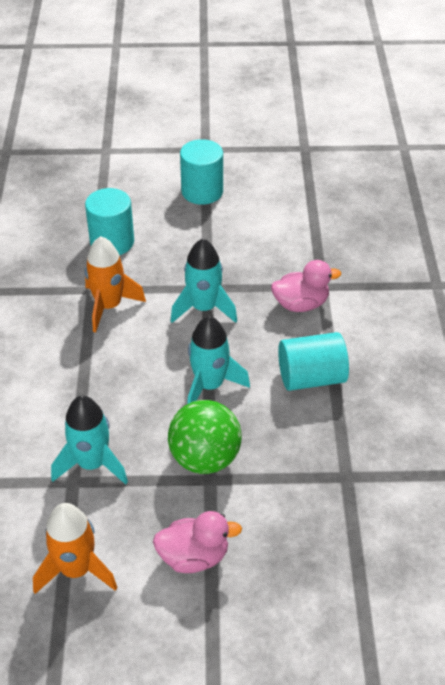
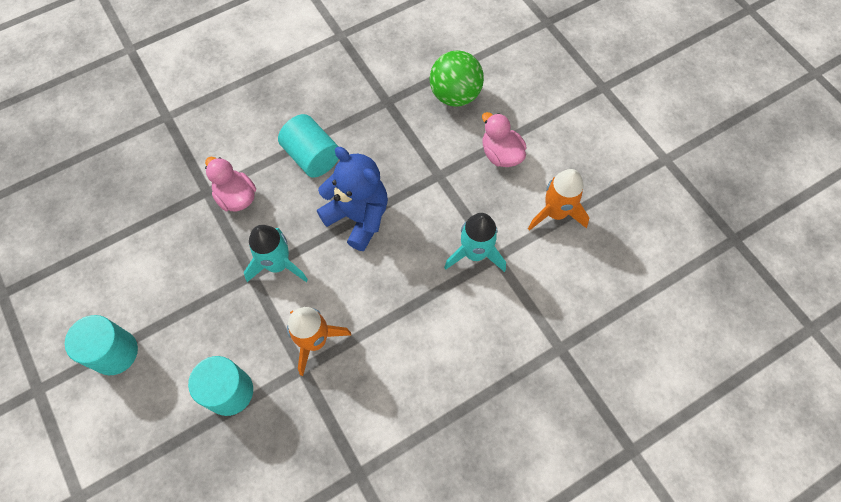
camera: 120 degrees left, 20 degrees up
(205, 458) = (425, 186): green ball -> green ball (455, 95)
(210, 385) = (358, 217): turquoise rocket -> blue teddy bear

